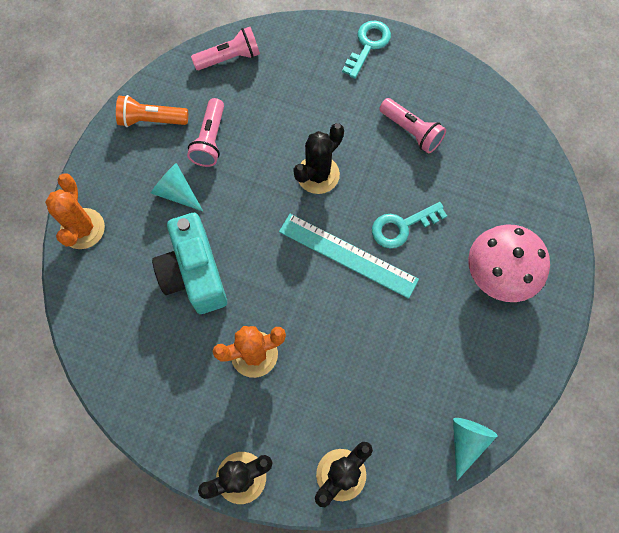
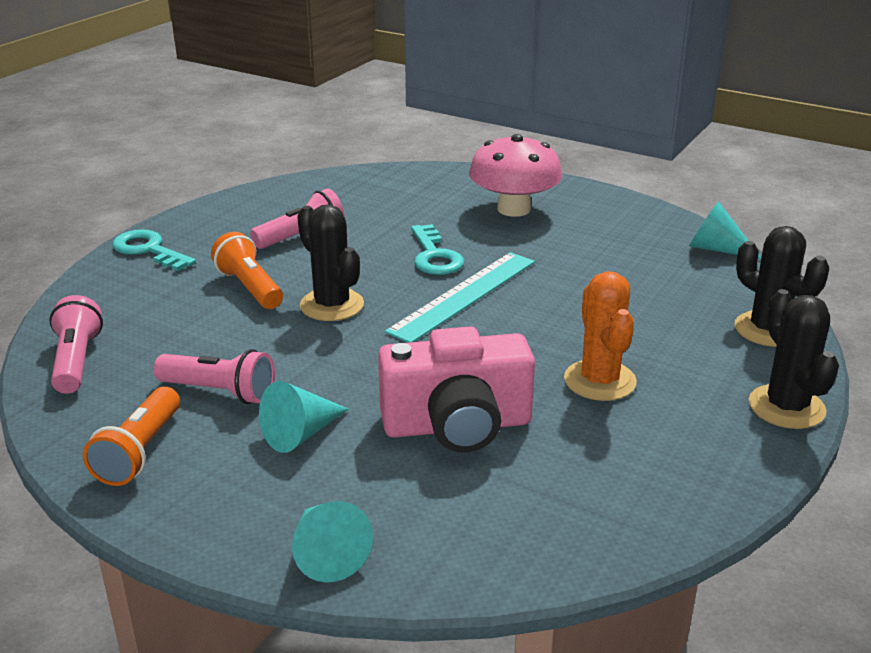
camera: 80 degrees left, 40 degrees down
(83, 229) = (327, 553): orange cactus -> turquoise cone
(194, 274) = (457, 426): turquoise camera -> pink camera
(330, 120) = (250, 288): none -> orange flashlight

